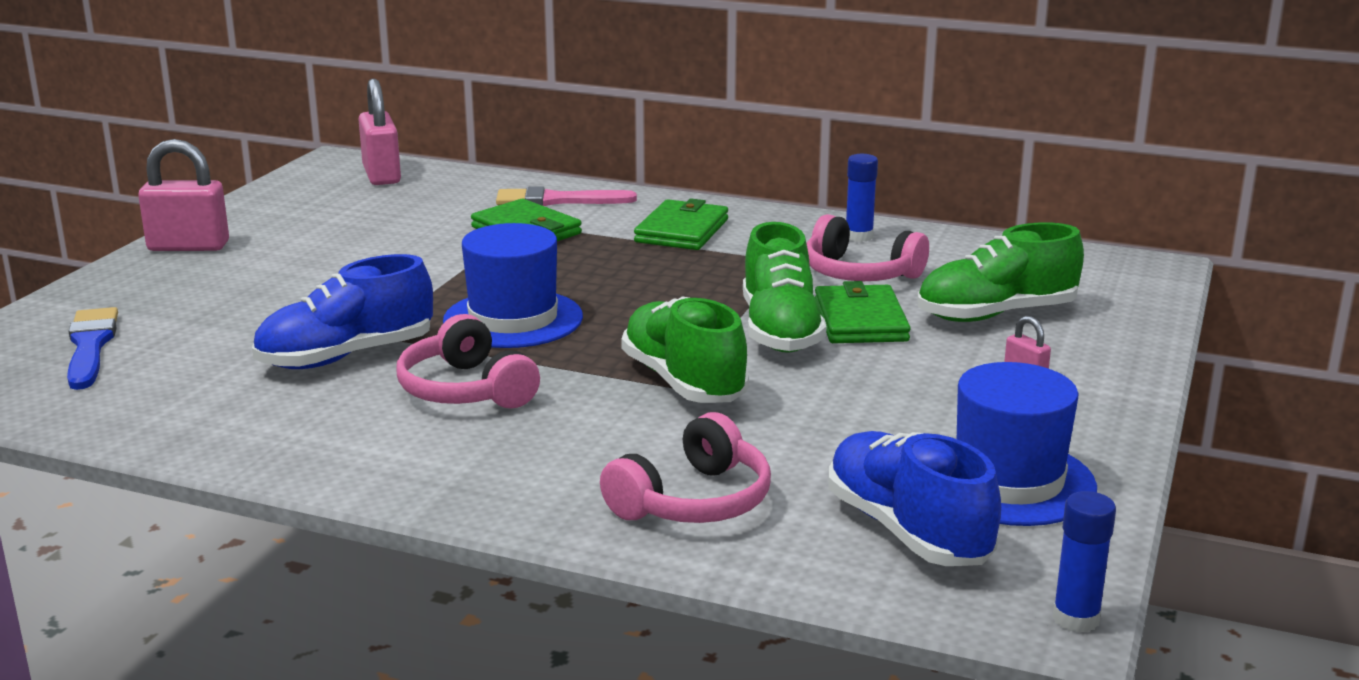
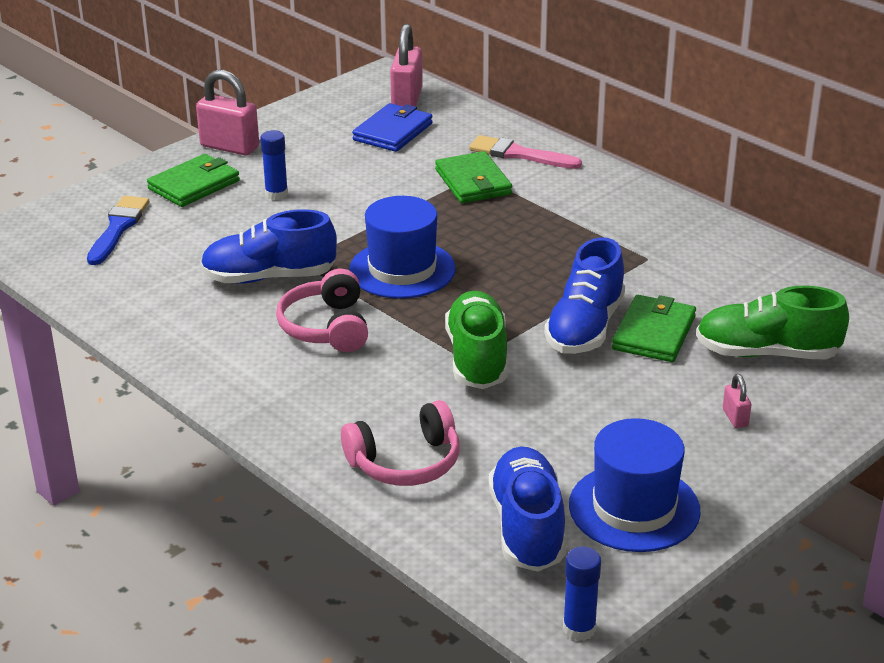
camera: 25 degrees right, 10 degrees up
(389, 204) = (393, 132): none -> blue wallet
(682, 231) = (590, 208): green wallet -> green wallet (194, 185)
(780, 331) = (585, 328): green shoe -> blue shoe
(859, 236) = (727, 245): blue glue stick -> blue glue stick (276, 194)
(859, 273) = (694, 285): pink headphones -> none

